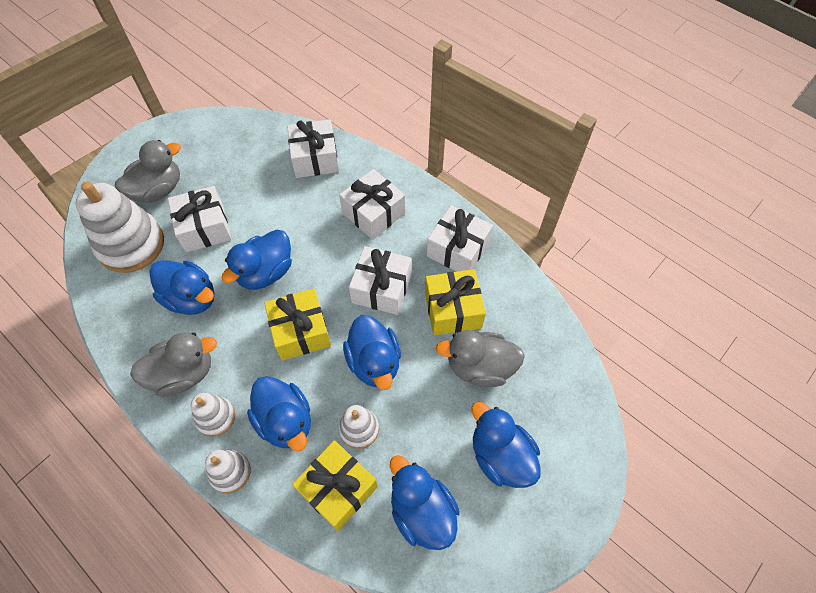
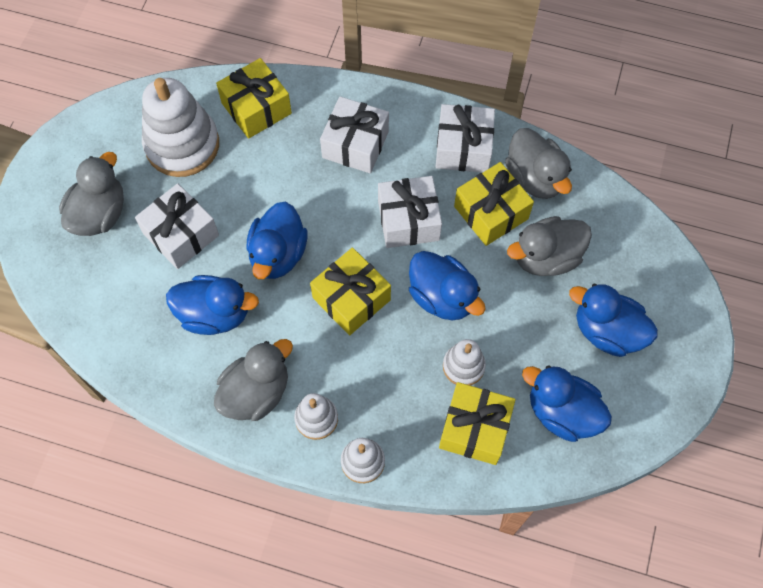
camera: 25 degrees left, 5 degrees up
(131, 245) = (110, 286): white stacking toy -> white stacking toy (182, 145)
(285, 421) = (388, 391): blue duck -> none
(315, 158) = (256, 108): white gift -> yellow gift
(505, 297) = (535, 178): none -> grey duck

